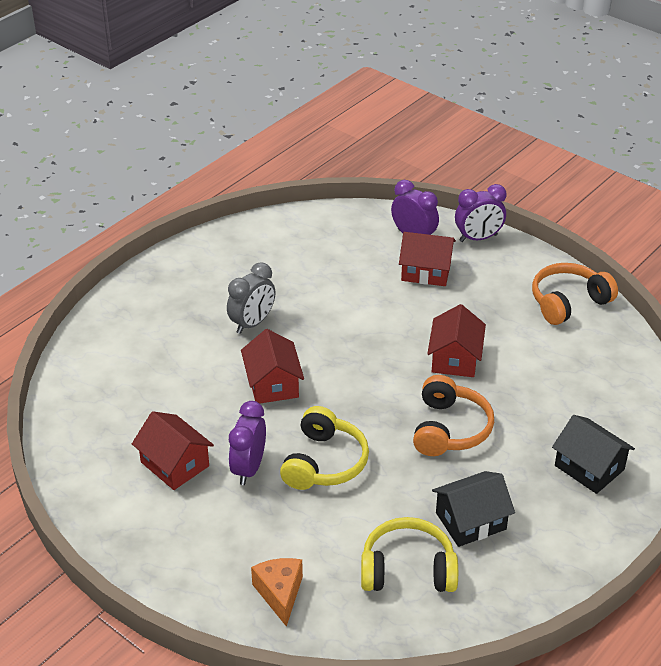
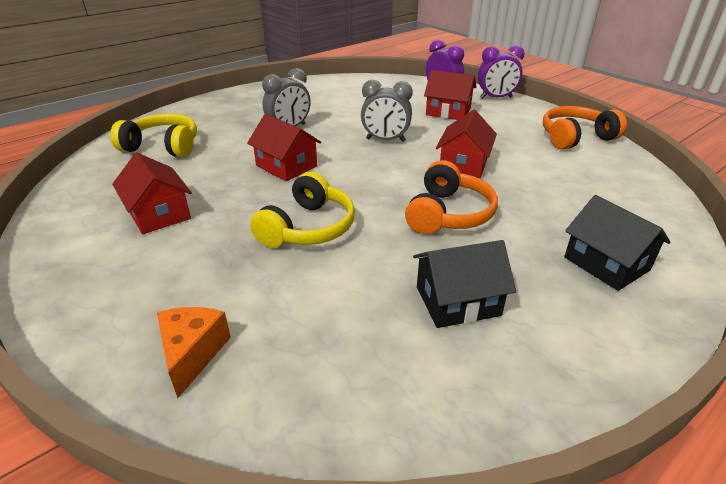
camera: 10 degrees right, 5 degrees down
(249, 468) = (228, 225): purple clock -> none
(273, 384) = (286, 166): red house -> red house turned 45 degrees counterclockwise
(366, 330) = (385, 140): none -> grey clock
(407, 569) = (365, 346): yellow headphones -> yellow headphones (163, 146)

